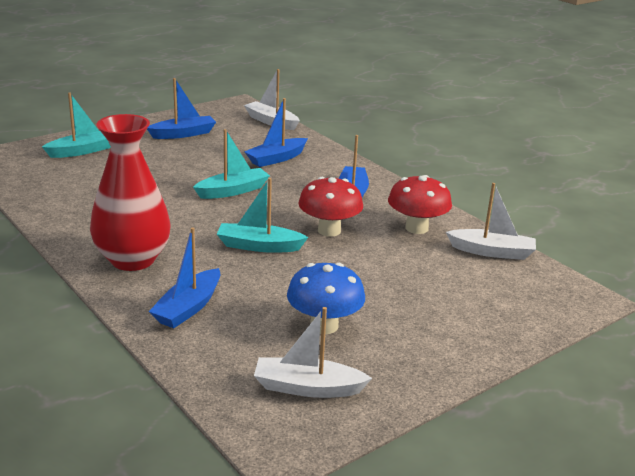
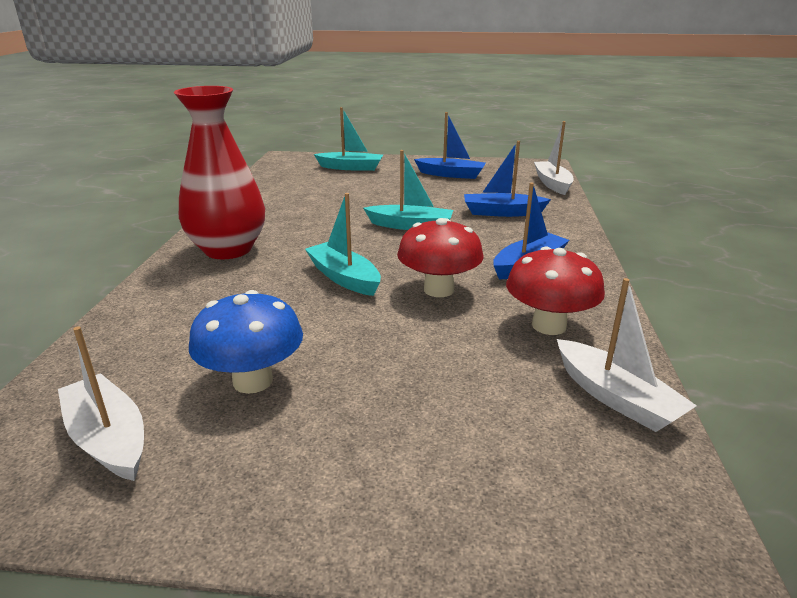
camera: 45 degrees right, 0 degrees up
(188, 308) = (184, 304): blue boat -> none

